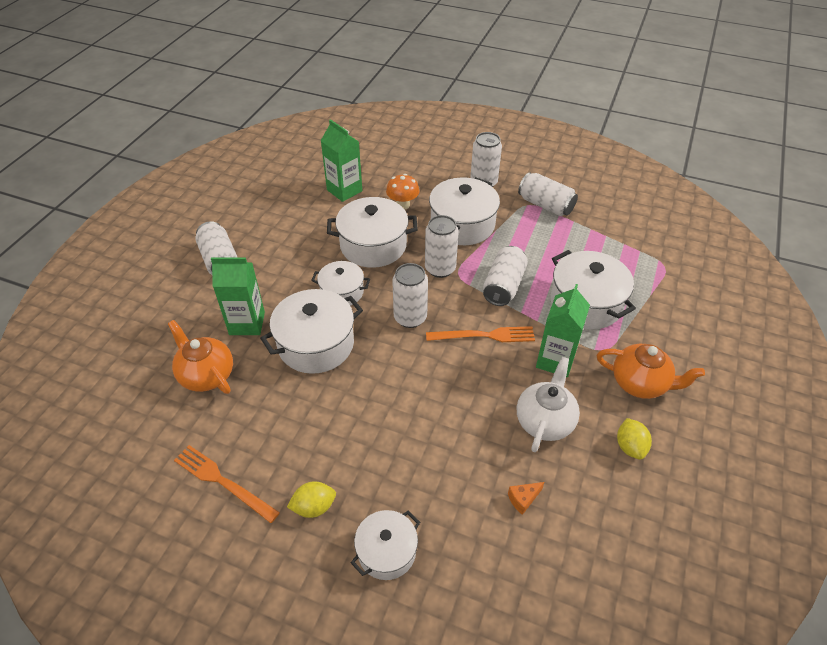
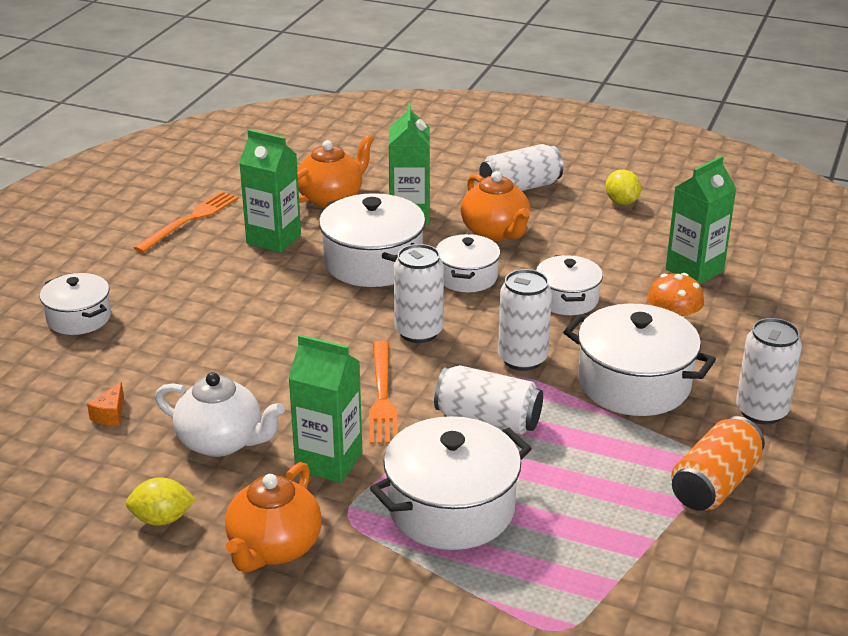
camera: 90 degrees right, 15 degrees down
(269, 412) = (274, 239): none -> green carton
(282, 276) = (495, 232): none -> orange teapot
(314, 507) = (145, 273): yellow lemon -> yellow lemon (621, 202)
(373, 245) = (567, 299): white pot -> white pot, size x0.61
(523, 499) = (110, 414): orange cheese -> orange cheese turned 135 degrees counterclockwise
(545, 205) = (714, 484): white can -> orange can

